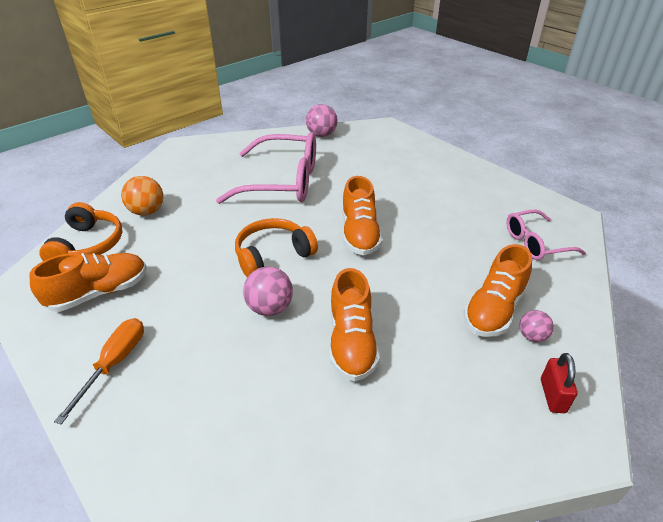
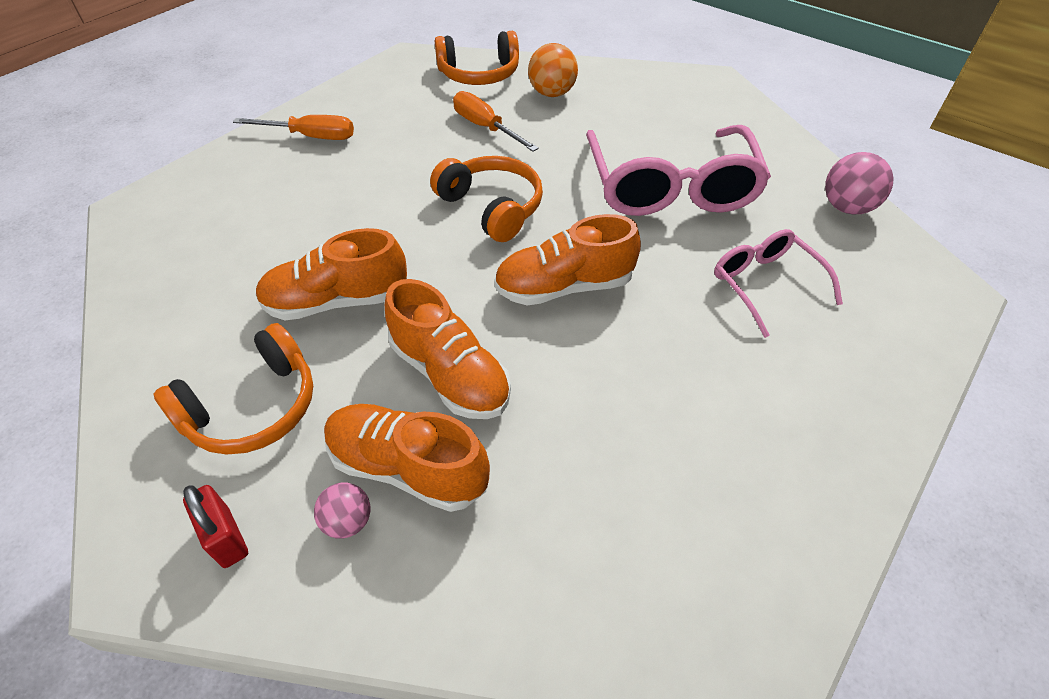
camera: 80 degrees right, 10 degrees up
(99, 293) = (406, 101): orange shoe -> orange shoe (450, 374)
(171, 249) = (485, 127): none -> orange screwdriver
(270, 308) = (393, 222): pink ball -> none
(451, 389) = (253, 407): none -> orange headphones
(535, 243) = (612, 557): pink glasses -> pink glasses (765, 284)
(552, 396) = (226, 537): red padlock -> red padlock turned 60 degrees clockwise

